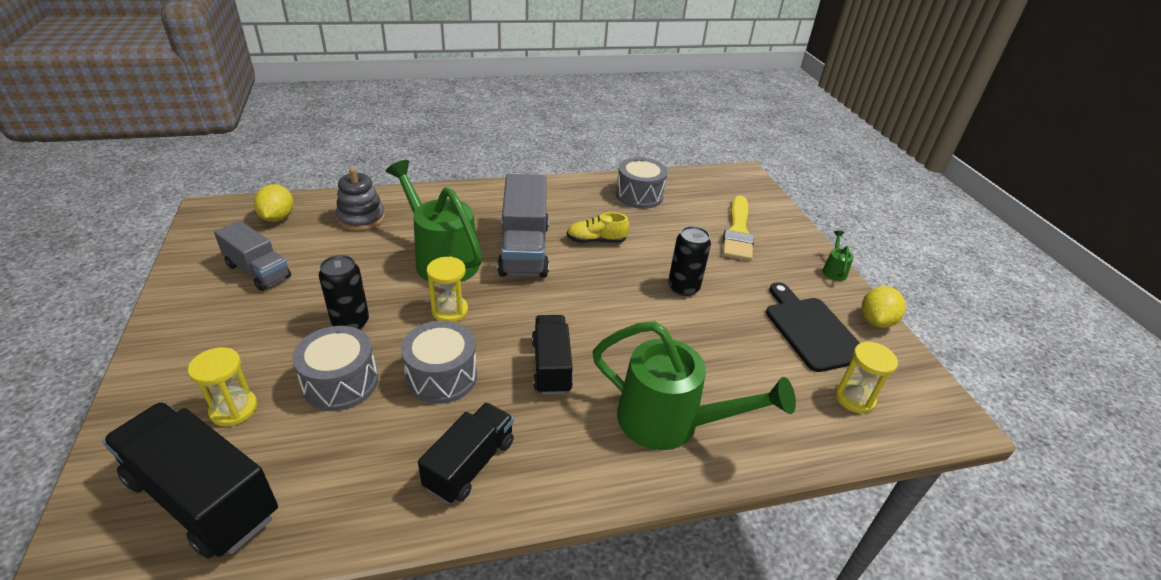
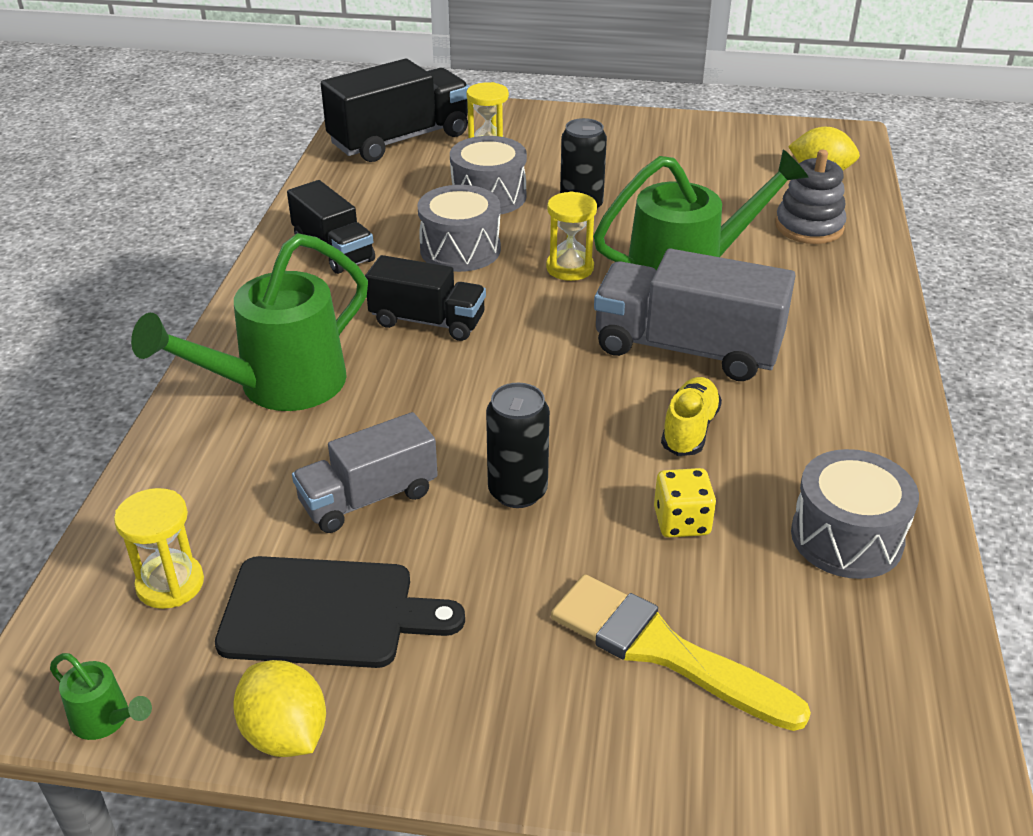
camera: 115 degrees right, 0 degrees up
(258, 271) = (702, 161): grey truck -> grey truck (368, 498)
(663, 236) = (681, 522): none -> yellow dice
(834, 270) = (463, 762): green watering can -> green watering can (106, 720)

